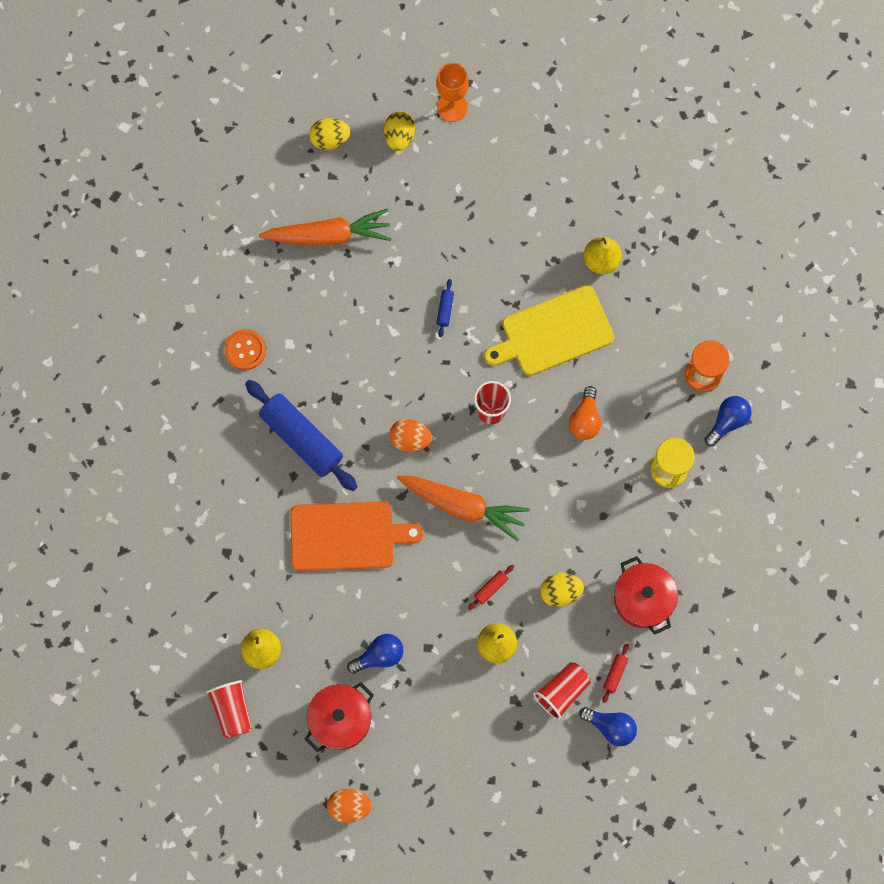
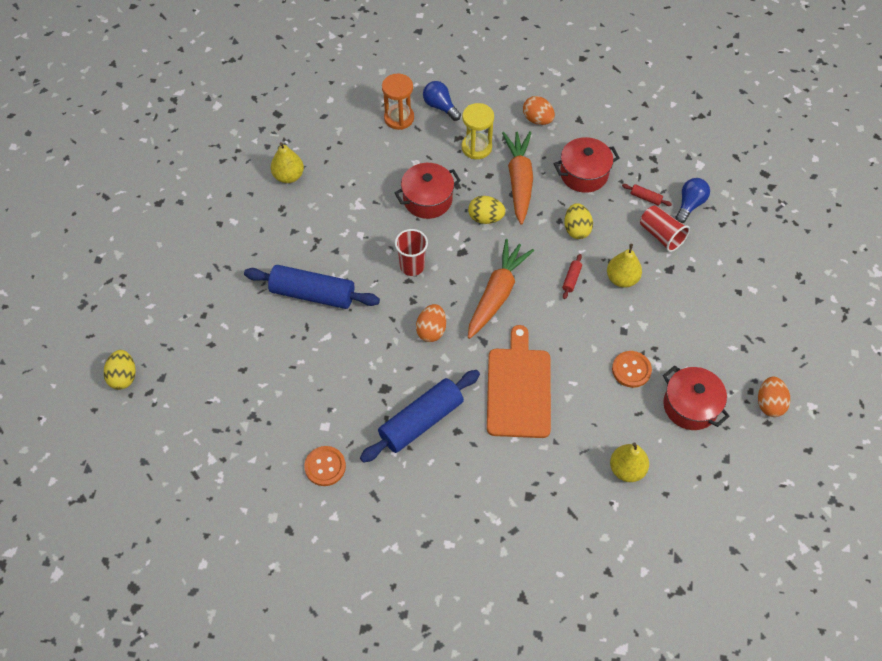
camera: 85 degrees left, 15 degrees down
(232, 710) = (684, 499): red cup -> none
(328, 236) = (221, 384): orange carrot -> orange carrot (519, 181)
(379, 656) = (631, 370): blue light bulb -> orange button
(399, 137) = (136, 318): yellow egg -> yellow egg (485, 218)
(445, 310) = (312, 294): blue rolling pin -> blue rolling pin, size x2.50
(452, 107) = (119, 273): orange goblet -> none
(490, 588) = (571, 279): red rolling pin -> red rolling pin turned 60 degrees clockwise
(553, 332) = (347, 215): yellow cutting board -> none
(585, 419) = (427, 199): orange light bulb -> red pot
(721, 540) = (537, 119): none -> orange egg

